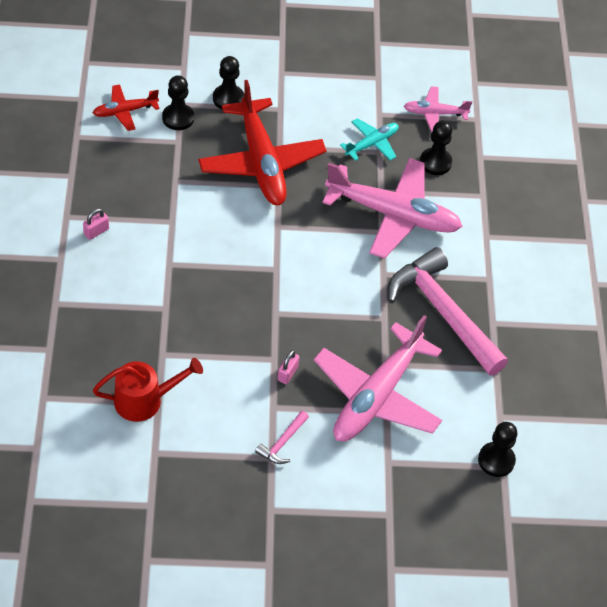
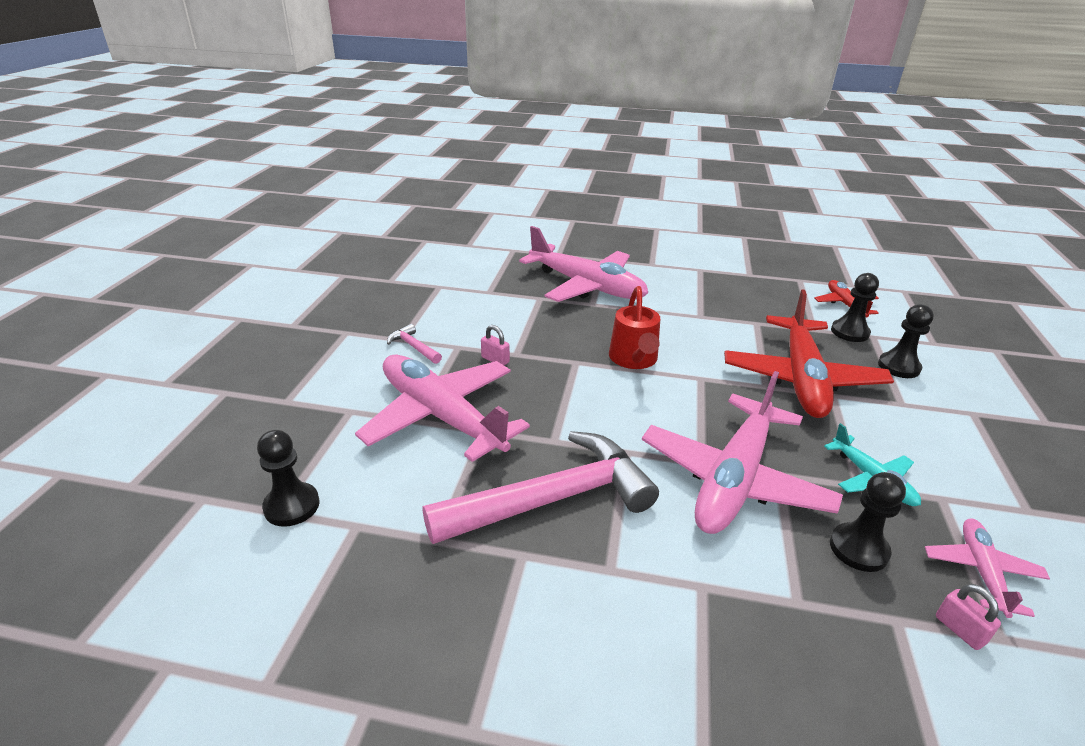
camera: 105 degrees right, 20 degrees down
(96, 231) = (684, 280): pink padlock -> pink padlock (960, 630)
(127, 316) = (586, 286): none -> pink plane
(145, 400) = (493, 286): red watering can -> red watering can (634, 359)
(261, 162) = (801, 378): red plane -> red plane turned 75 degrees counterclockwise

